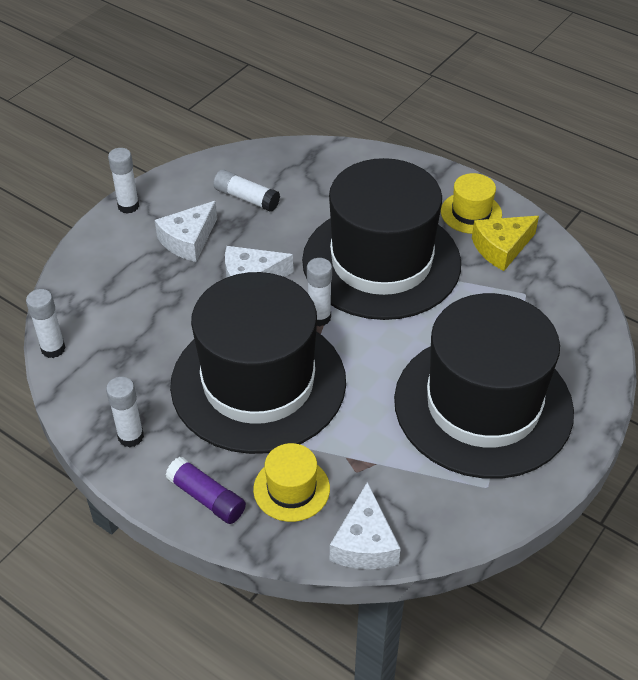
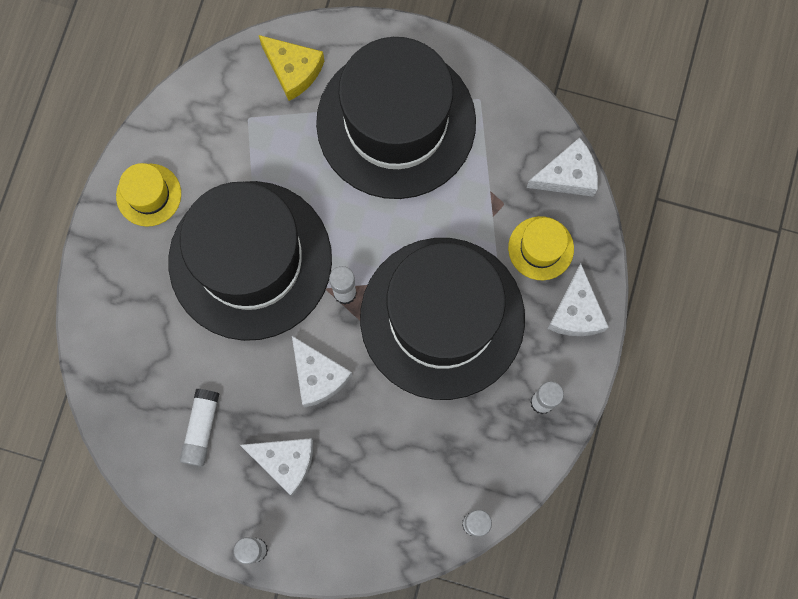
camera: 110 degrees left, 30 degrees up
(206, 498) = (576, 312): purple glue stick -> white cheese
(501, 248) = (191, 153): yellow cheese -> yellow cheese (293, 70)

